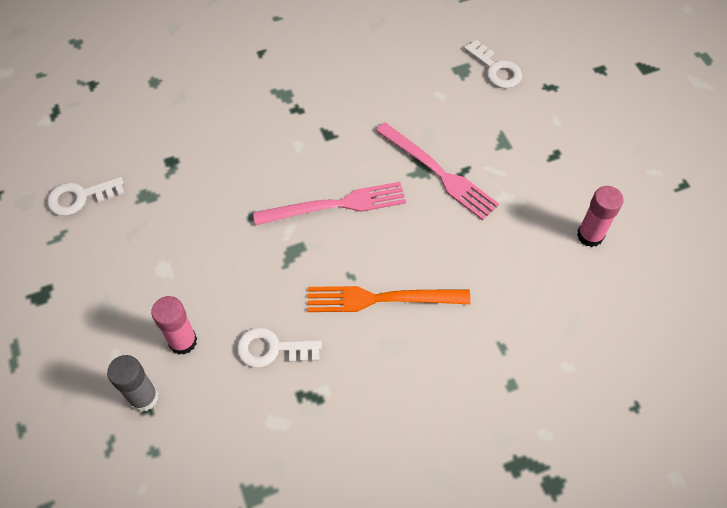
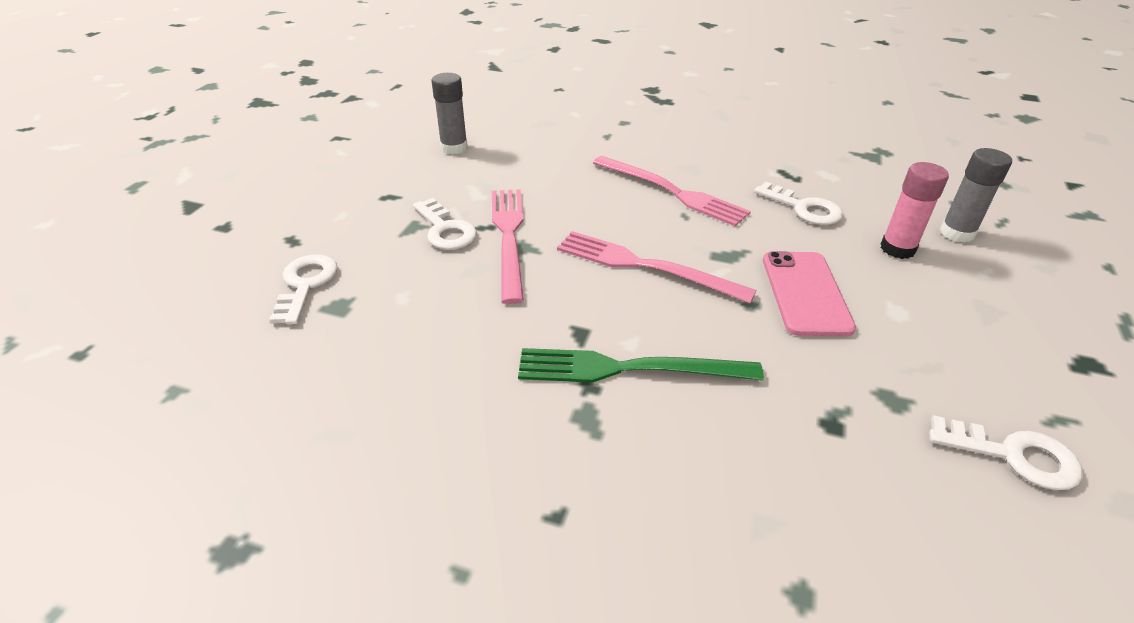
camera: 140 degrees left, 20 degrees down
(225, 248) = (805, 293): none -> pink phone
(286, 129) = (628, 369): none -> green fork
(381, 299) = (672, 192): orange fork -> pink fork
(481, 152) = (445, 230): none -> white key
(590, 235) = (454, 148): pink glue stick -> grey glue stick

